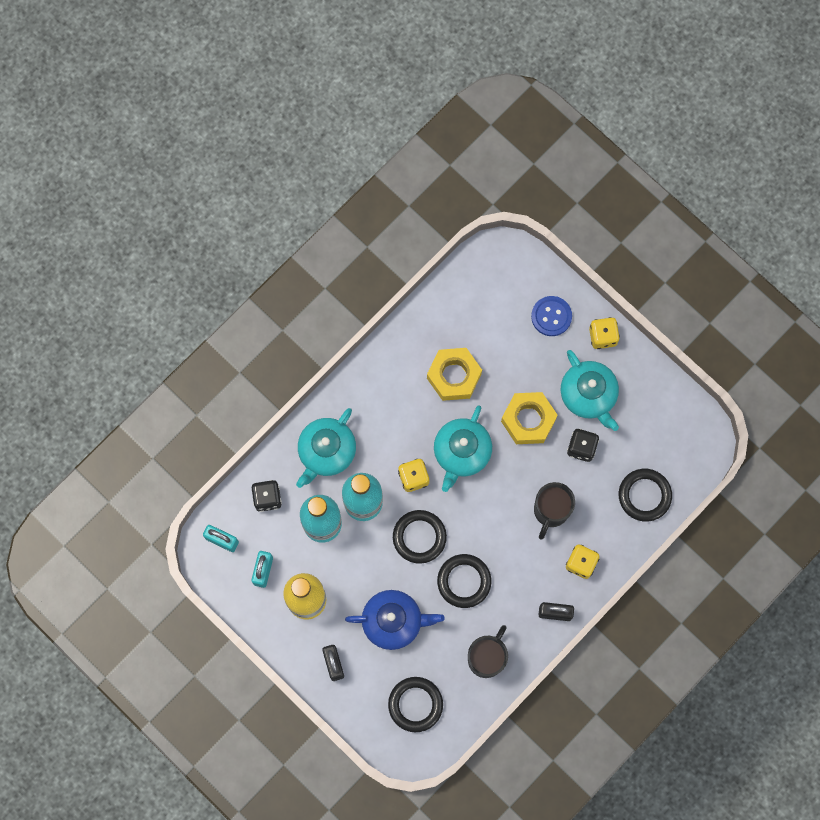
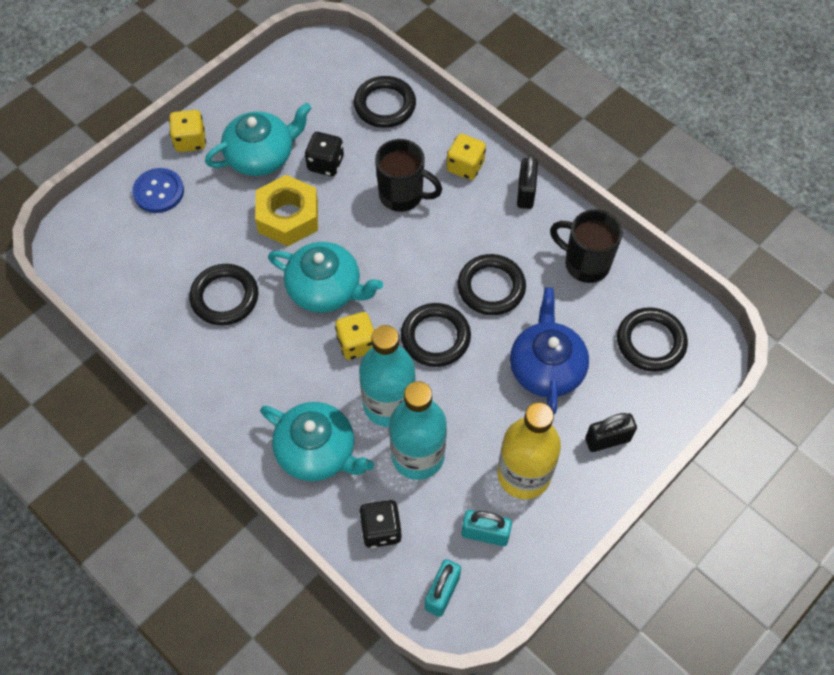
camera: 90 degrees left, 15 degrees down
(454, 376) = (225, 297): yellow nut -> black ring

